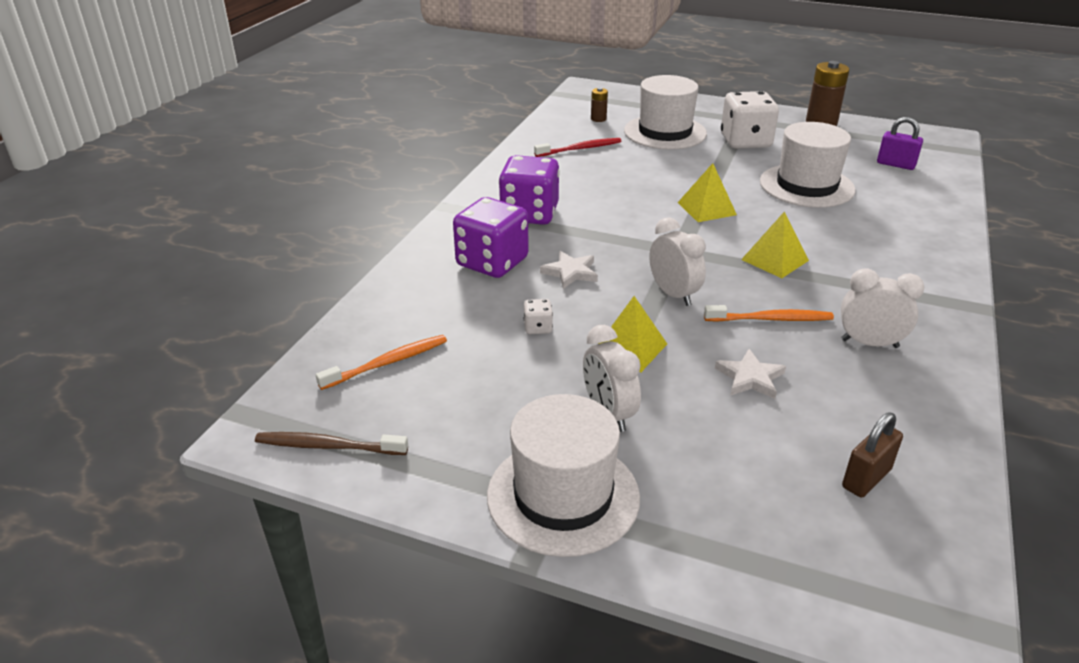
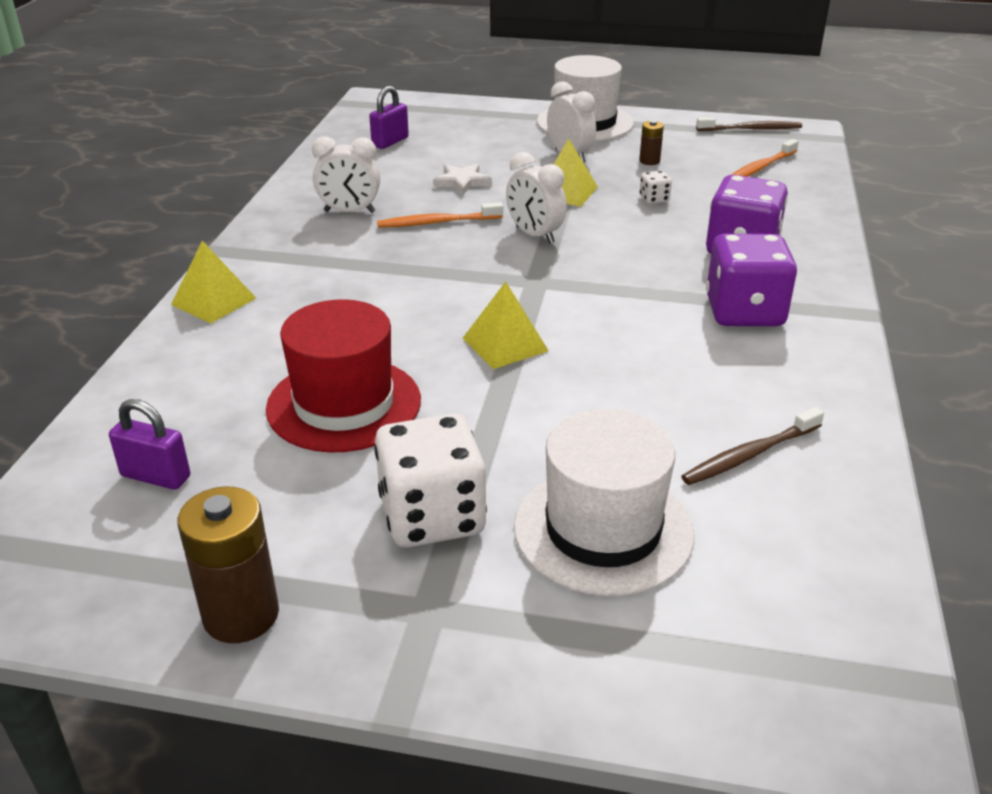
camera: 170 degrees right, 0 degrees up
(570, 272) = (650, 246): white star -> none
(580, 149) = (749, 455): red toothbrush -> brown toothbrush
(598, 119) = (765, 566): brown battery -> brown battery (649, 161)
(774, 260) = (421, 280): yellow pyramid -> yellow pyramid (213, 301)
(806, 186) = (344, 404): white hat -> red hat
(866, 478) = (390, 142): brown padlock -> purple padlock

